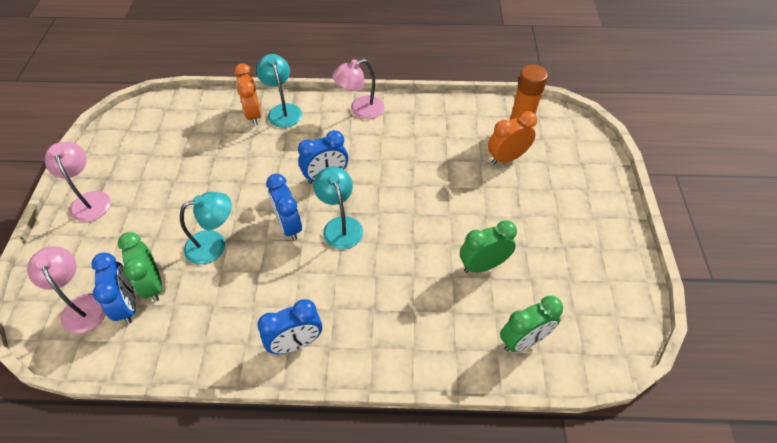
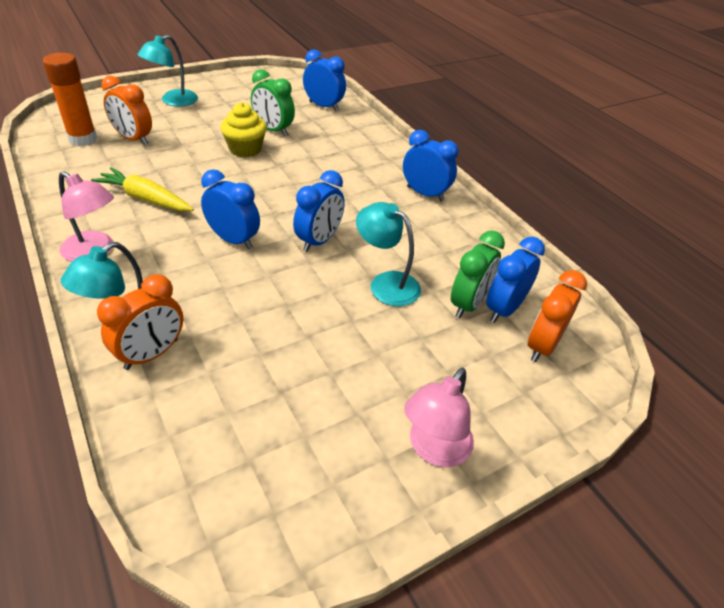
camera: 125 degrees left, 10 degrees down
(82, 305) = (542, 345): pink lamp -> orange clock
(340, 226) = (291, 209): turquoise lamp -> turquoise lamp (173, 101)
(408, 145) = (145, 199): none -> yellow carrot
(454, 228) = (245, 149): none -> yellow cupcake
(523, 340) = (323, 106): green clock -> blue clock

